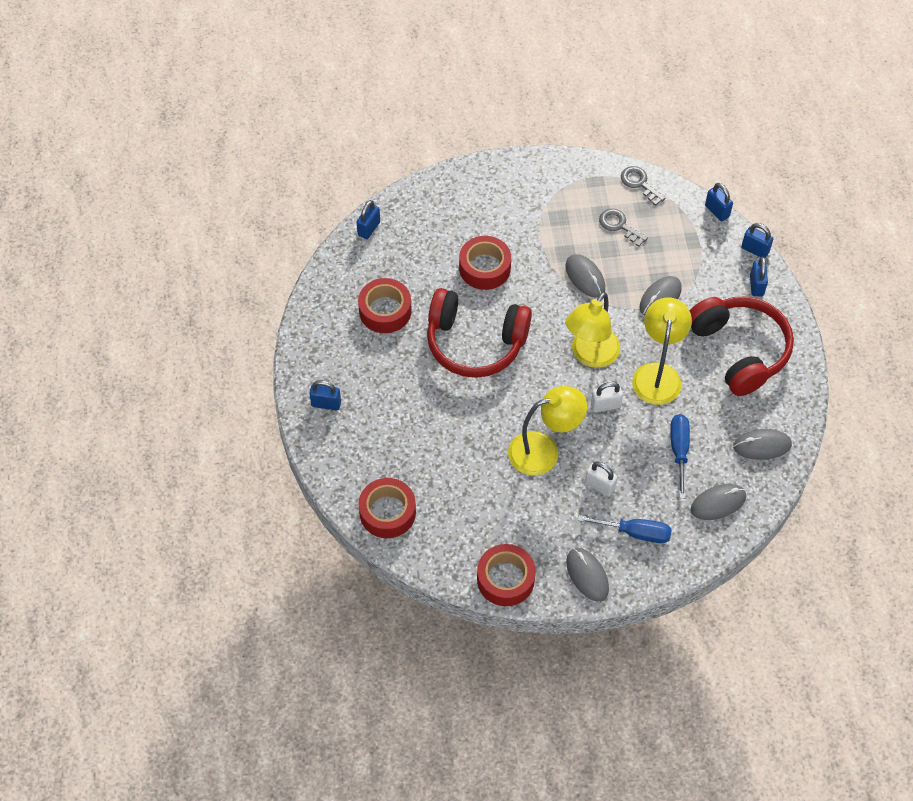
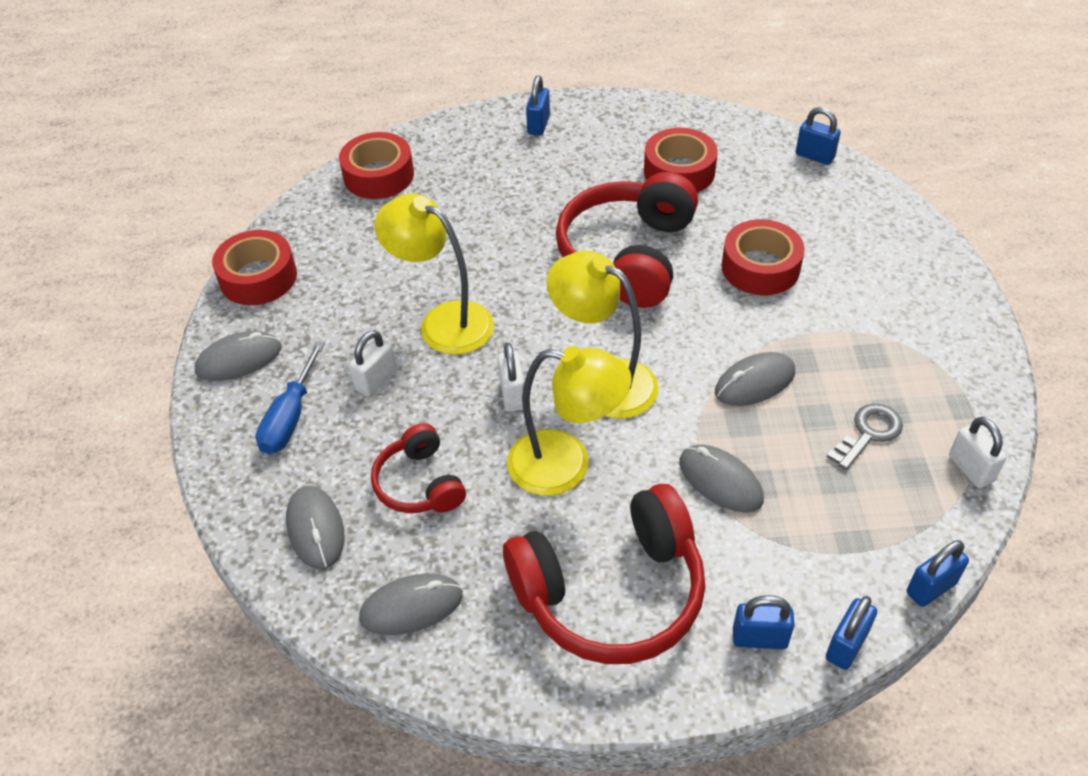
camera: 95 degrees right, 10 degrees down
(544, 451) = (443, 321): yellow lamp -> yellow lamp turned 135 degrees clockwise
(639, 183) = (970, 469): grey key -> white padlock
(679, 450) = (419, 484): blue screwdriver -> red headphones
(762, 445) = (411, 607): grey mouse -> grey mouse turned 75 degrees clockwise

